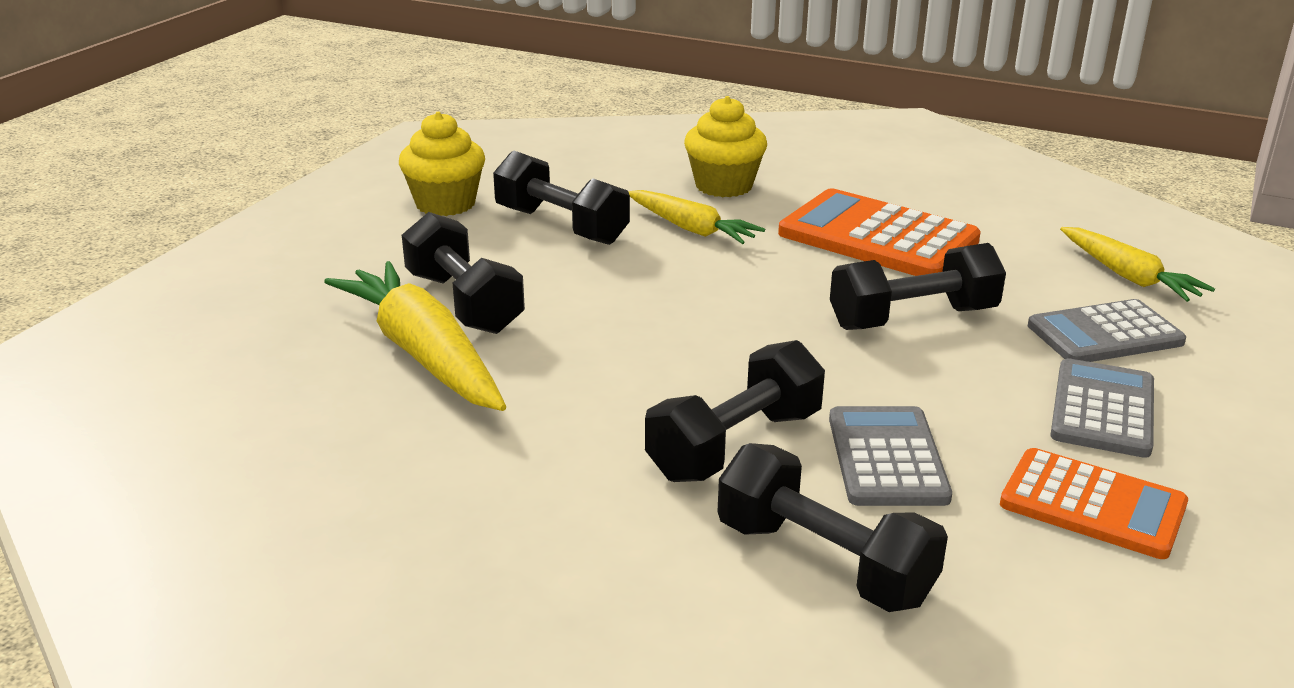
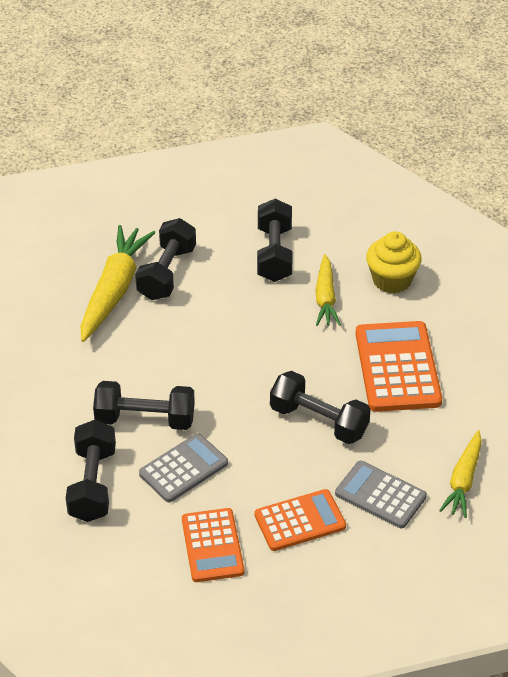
camera: 50 degrees right, 15 degrees up
(445, 204) = (250, 202): yellow cupcake -> none
(1102, 409) = (300, 521): grey calculator -> orange calculator

